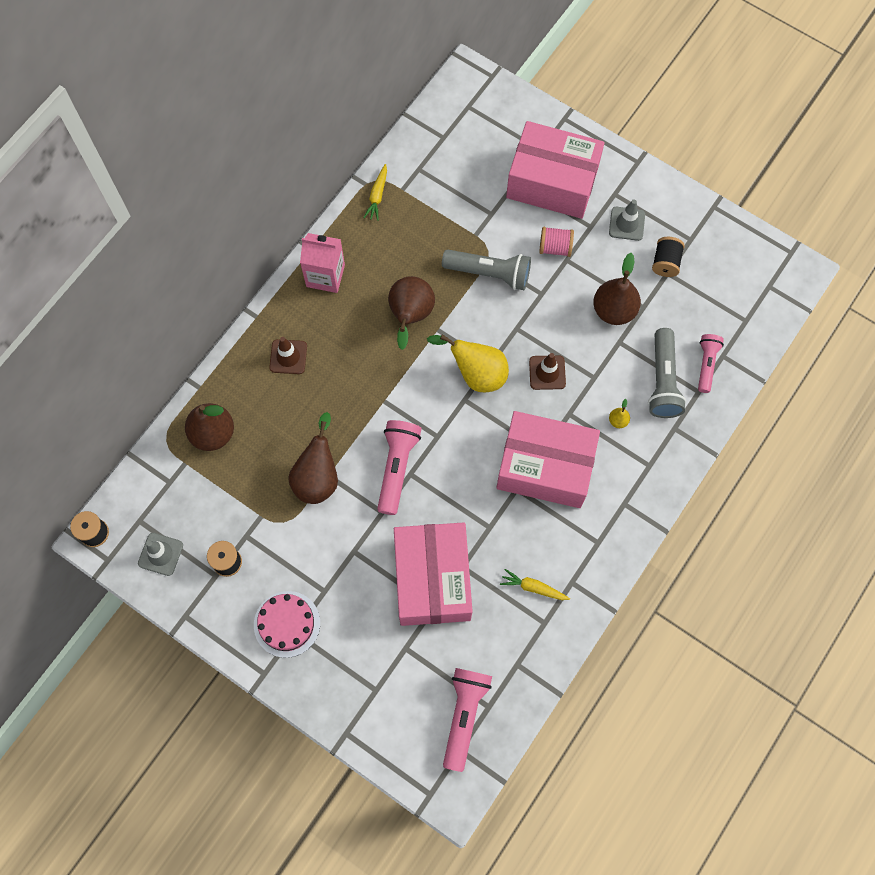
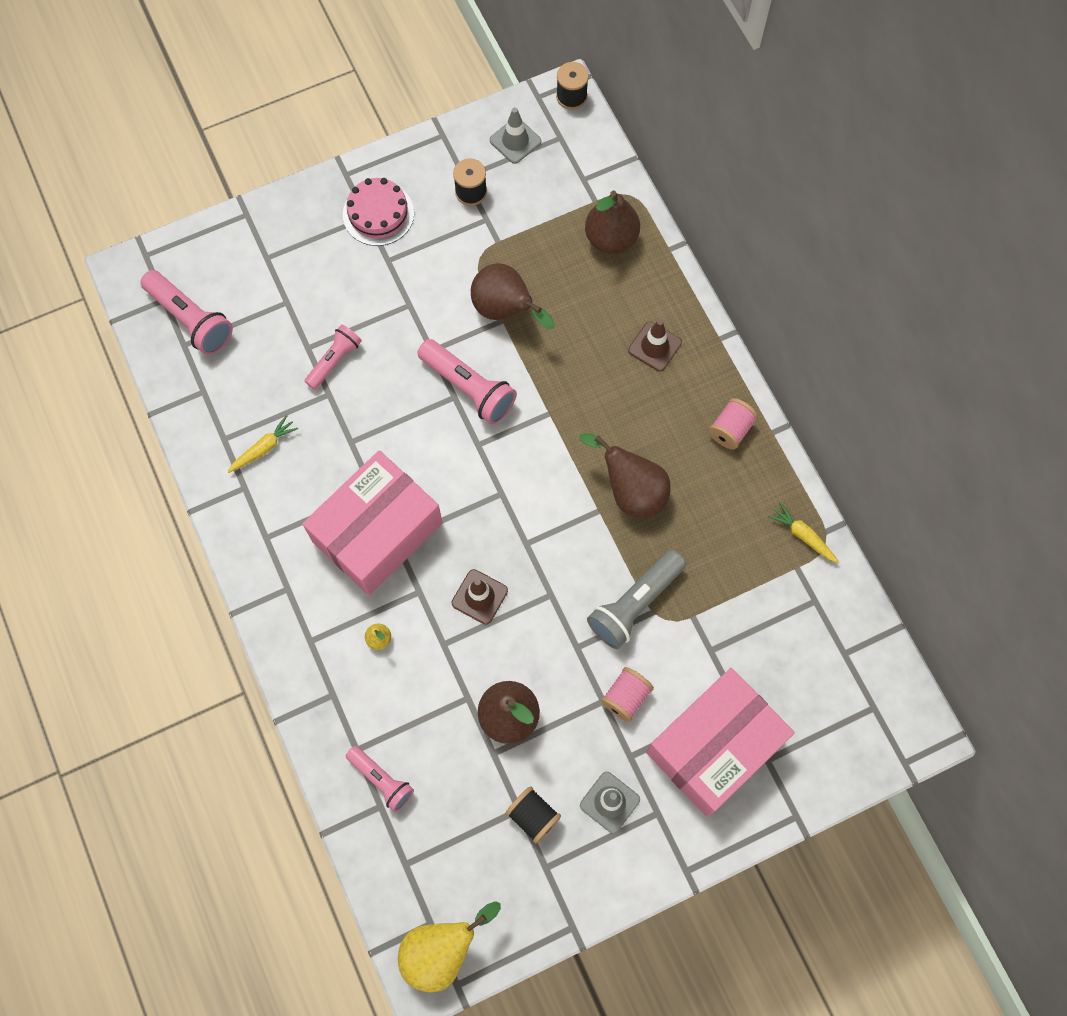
camera: 120 degrees right, 0 degrees up
(325, 275) = (730, 430): pink carton -> pink spool
(433, 579) = (334, 361): pink box -> pink flashlight
(476, 374) = (523, 522): yellow pear -> yellow pear (441, 950)
(662, 381) = (393, 717): grey flashlight -> none

